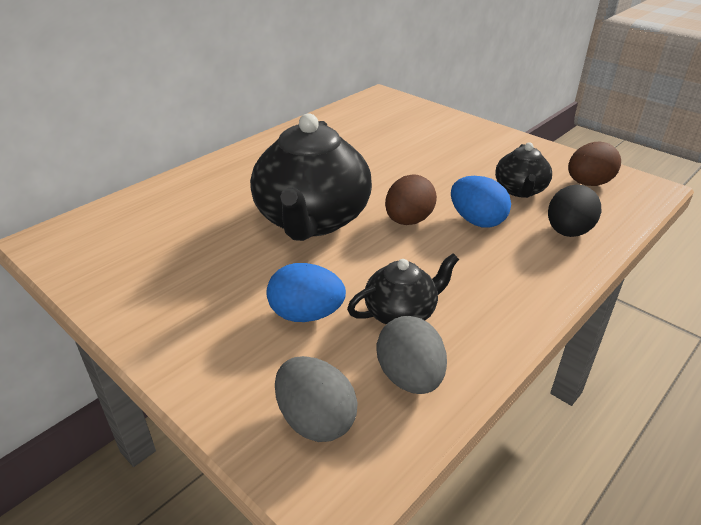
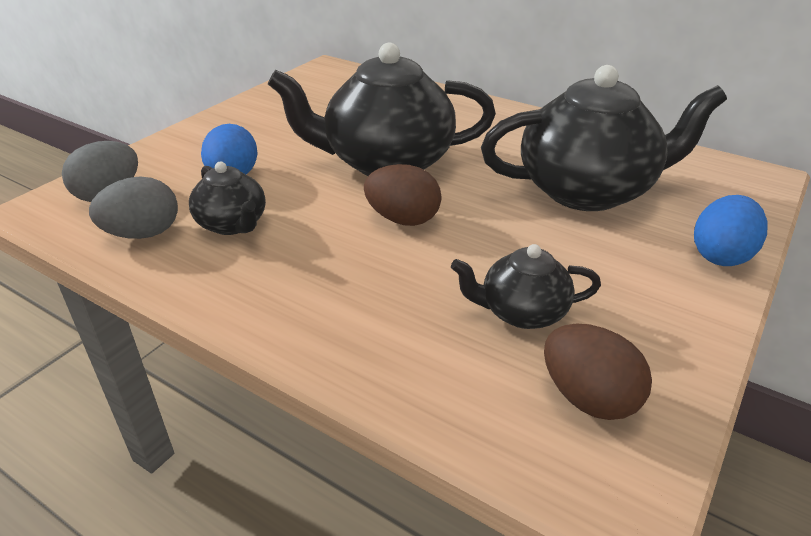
camera: 80 degrees right, 0 degrees up
(384, 146) = (588, 190): none -> black teapot
(477, 221) = (418, 270): blue egg -> blue egg (721, 255)
(568, 232) = (414, 357): black egg -> none

